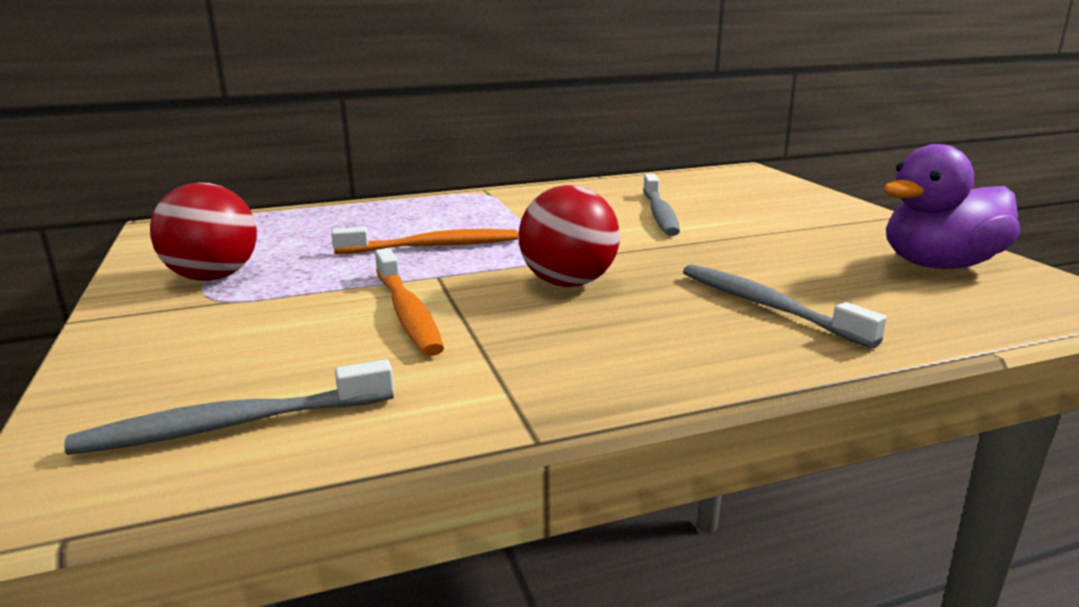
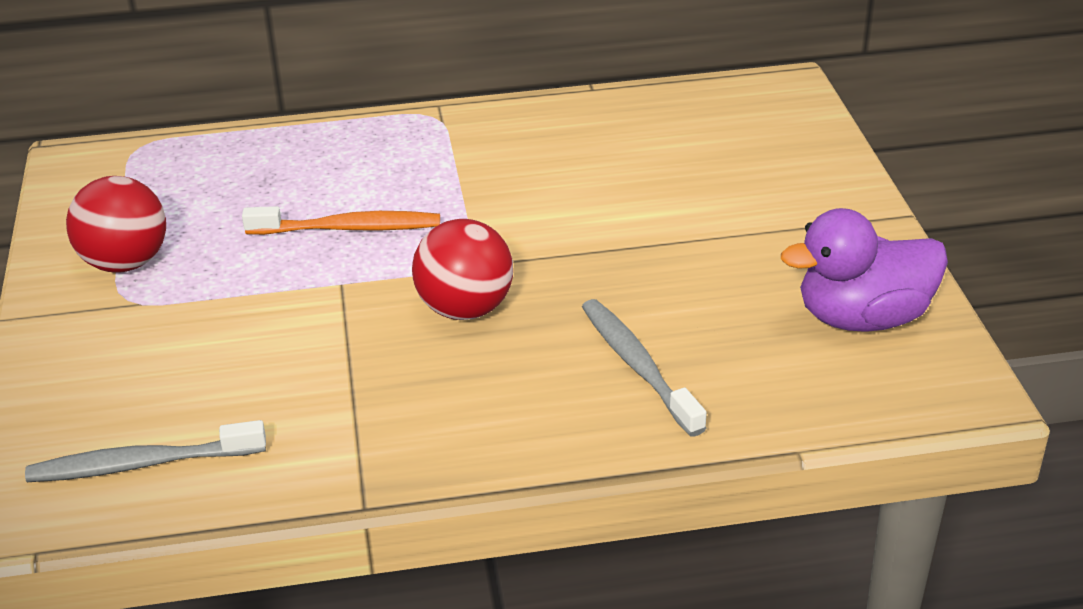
camera: 10 degrees right, 15 degrees up
(407, 312) = (300, 339): orange toothbrush -> none
(659, 214) = (621, 185): grey toothbrush -> none

